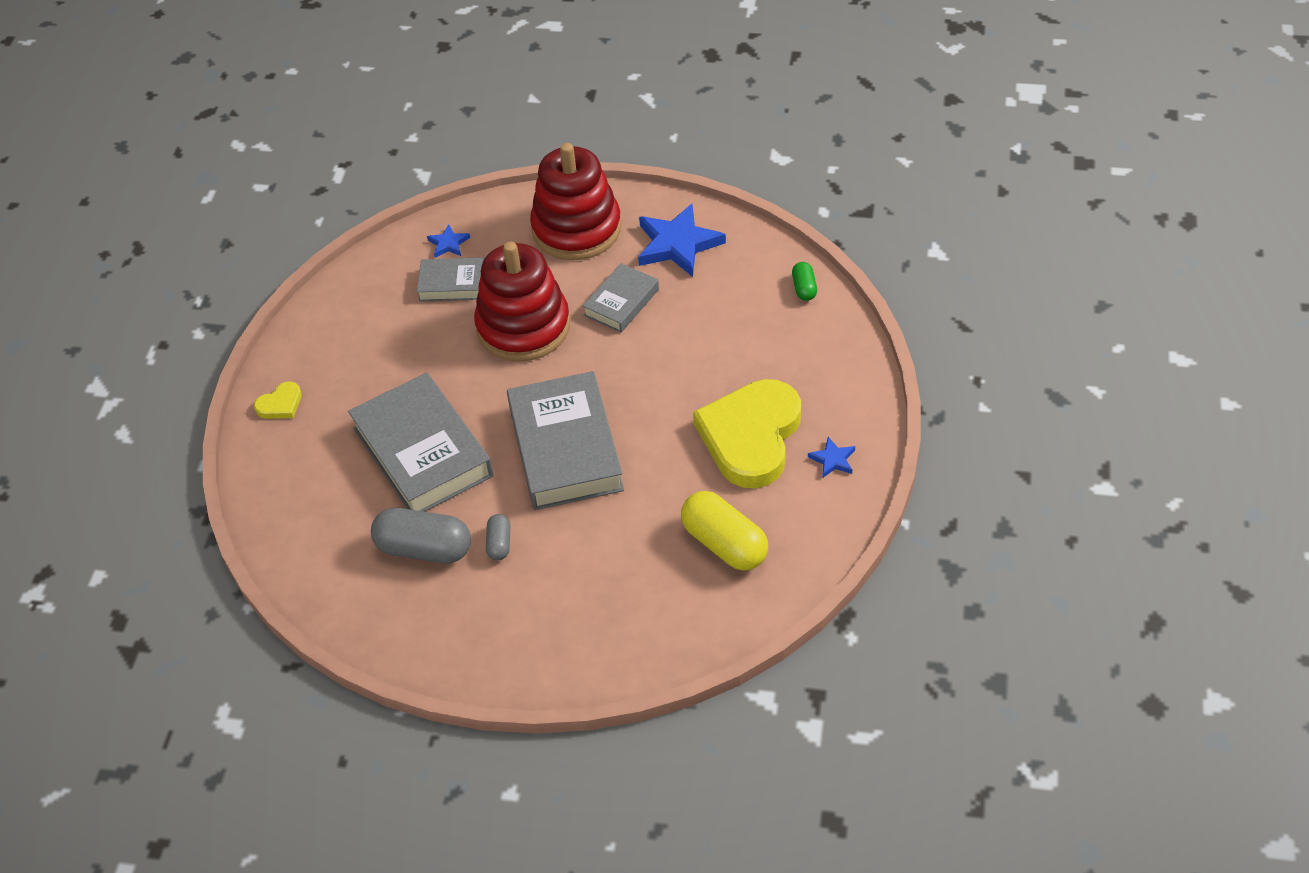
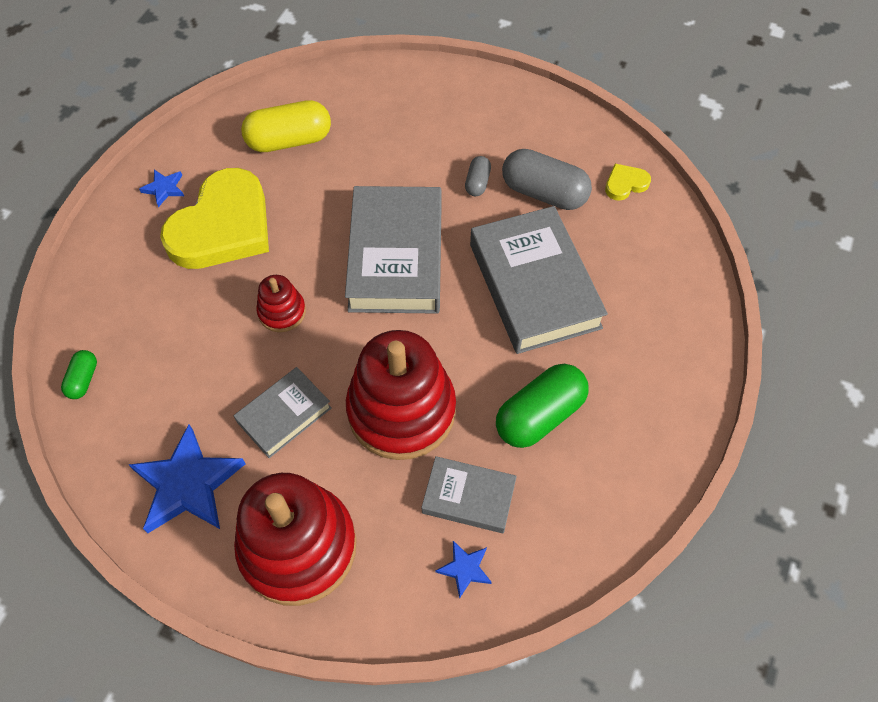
camera: 170 degrees left, 10 degrees up
(280, 404) = (680, 378): yellow heart -> yellow heart (625, 184)
(404, 349) = (540, 415): none -> green capsule
(657, 376) = (282, 312): none -> red stacking toy
(724, 544) = (289, 141): yellow capsule -> yellow capsule turned 75 degrees counterclockwise

